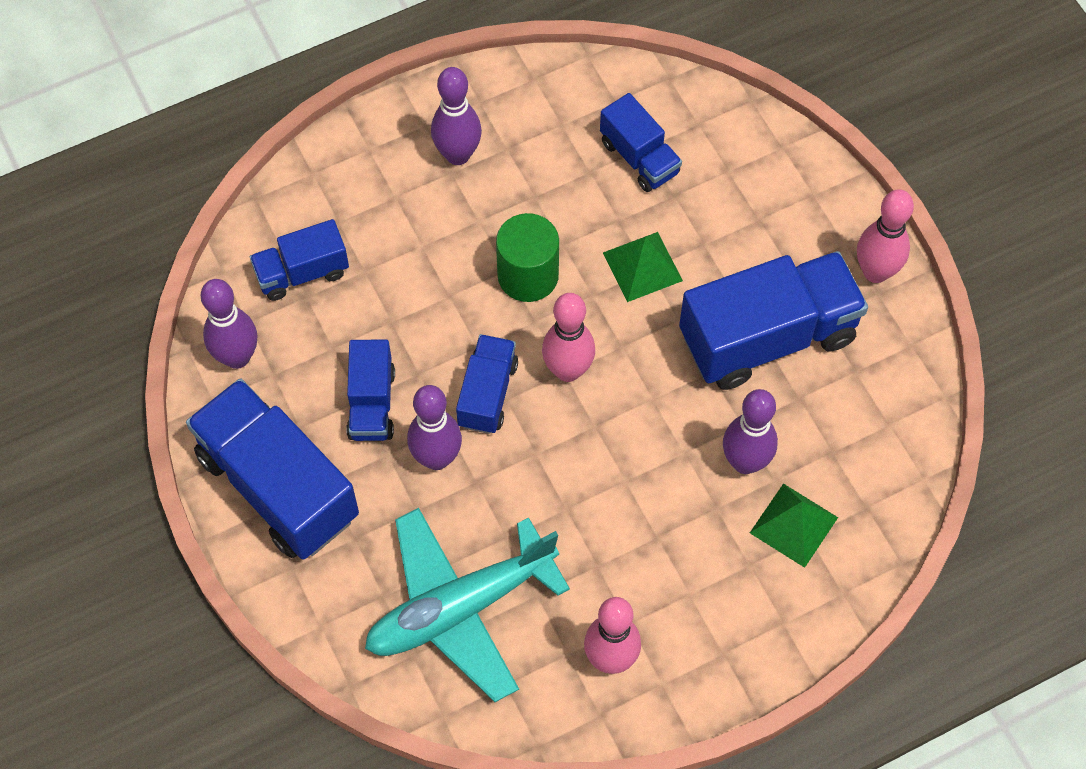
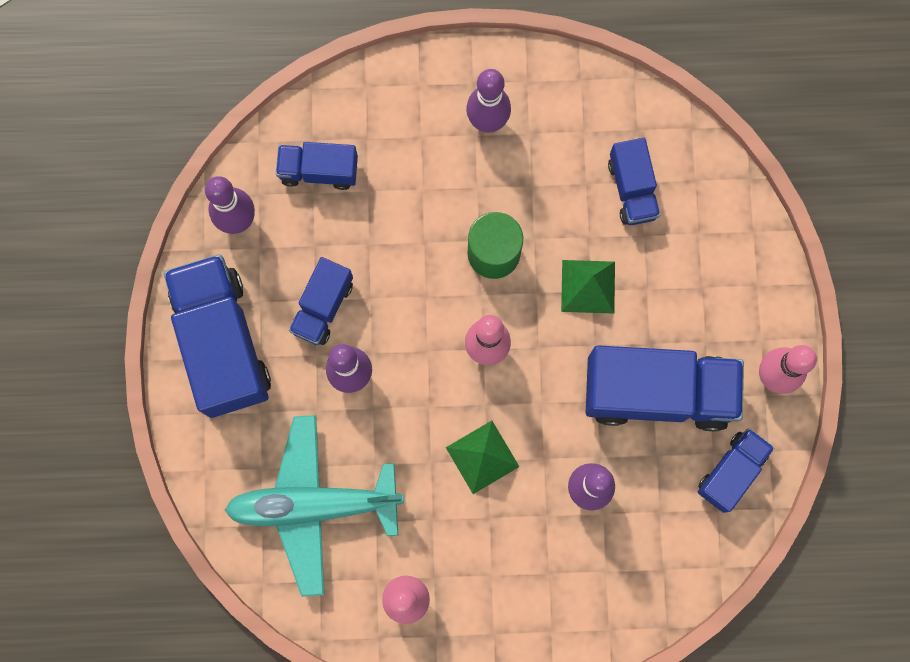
camera: 25 degrees right, 15 degrees up
(487, 393) = (415, 339): blue truck -> blue truck (731, 471)
(794, 525) = (599, 558): green pyramid -> green pyramid (482, 457)

